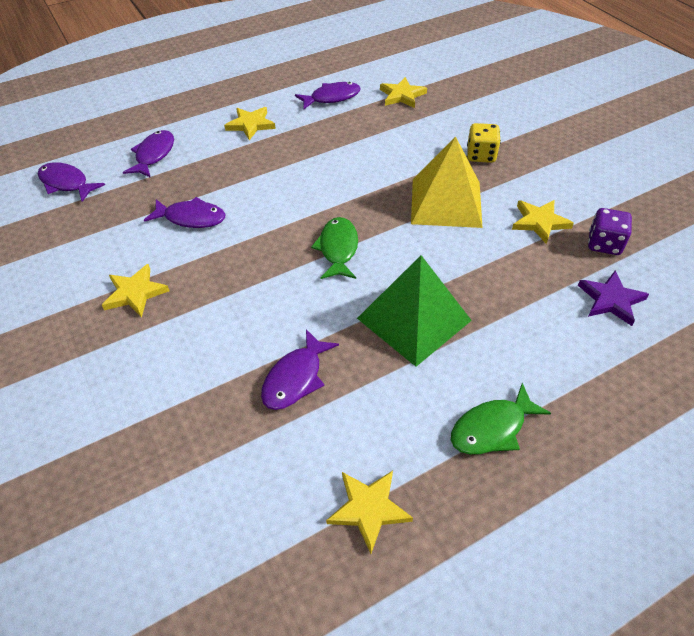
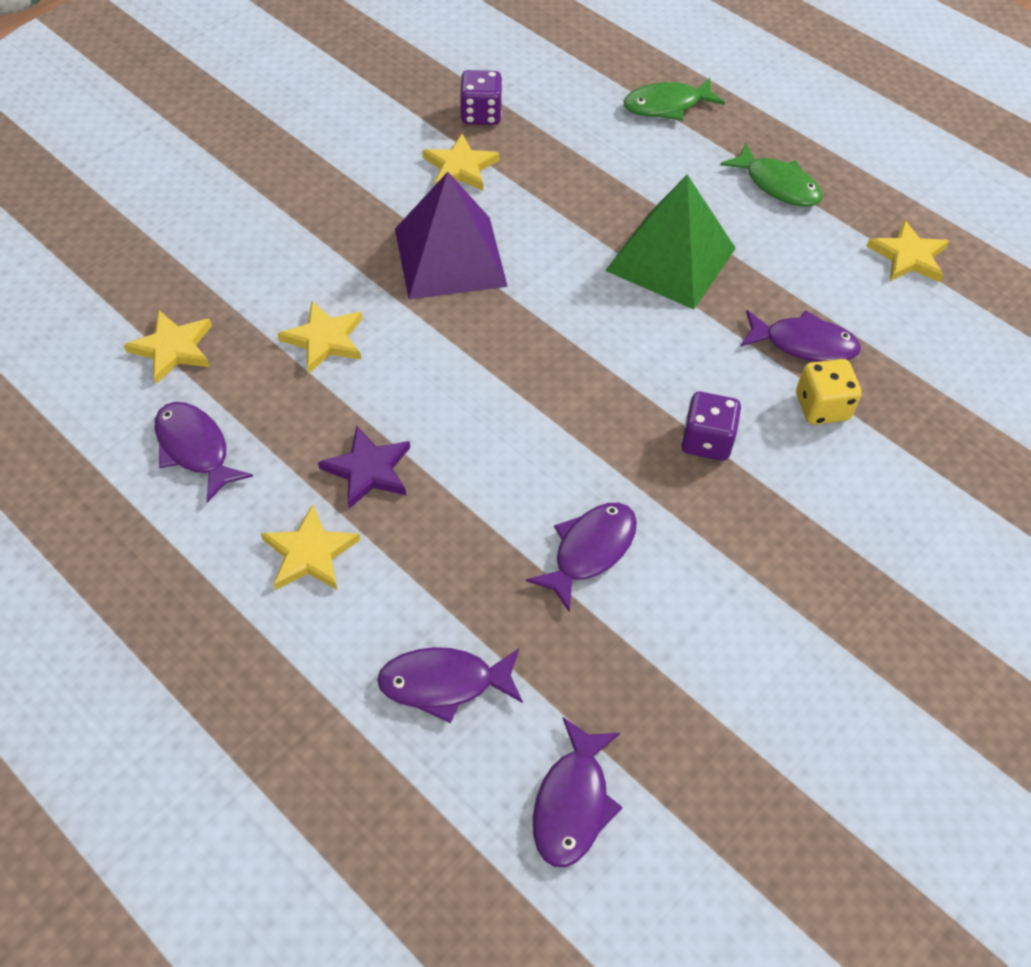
camera: 110 degrees left, 5 degrees up
(135, 293) = (766, 560): yellow star -> yellow star (325, 339)
(191, 218) = (590, 551): purple fish -> purple fish turned 45 degrees clockwise
(237, 290) = (706, 441): none -> purple dice
(338, 249) = (585, 352): green fish -> green fish (666, 106)
(446, 202) = (450, 257): yellow pyramid -> purple pyramid
(481, 155) = (330, 232): yellow dice -> yellow dice (822, 407)
(611, 300) = (570, 110): purple star -> purple star (368, 470)

